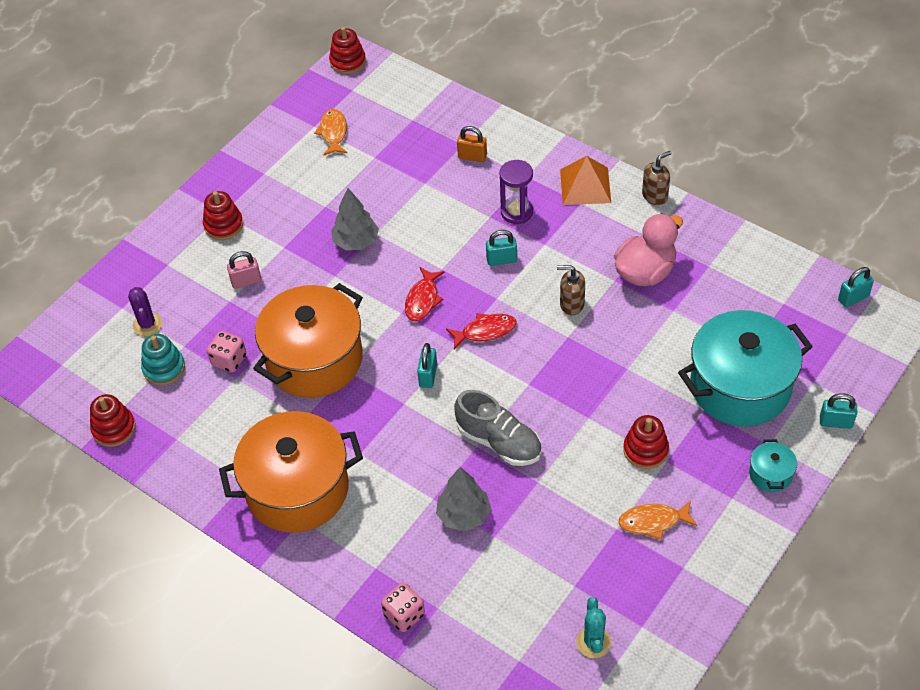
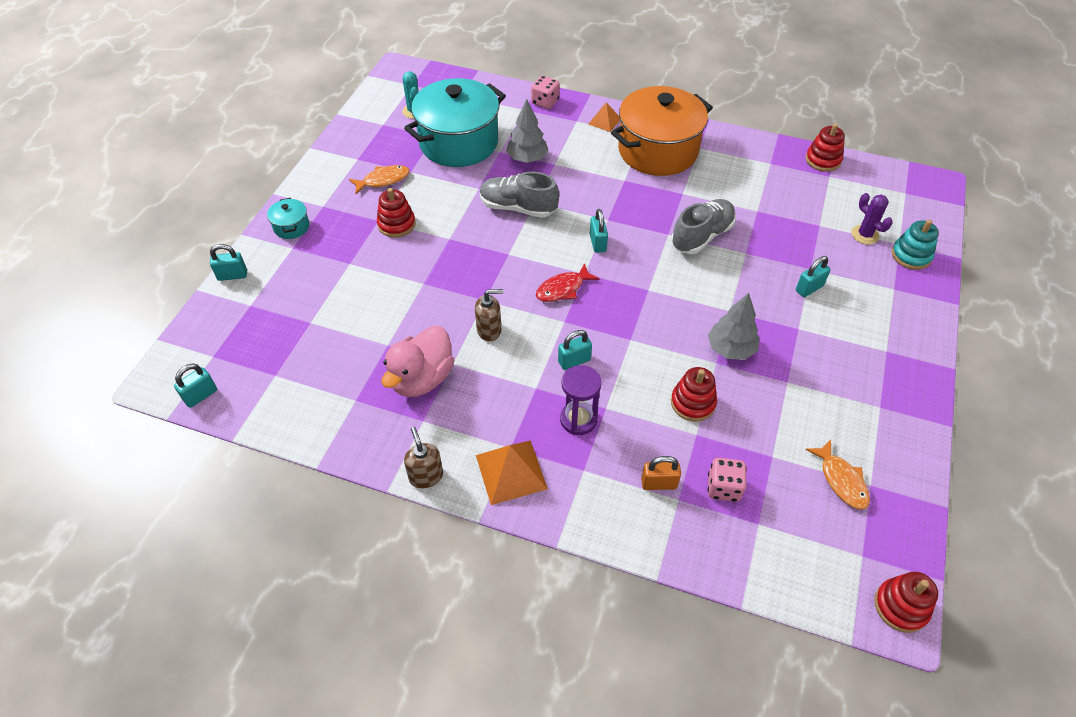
camera: 160 degrees right, 0 degrees up
(164, 368) = (821, 206): turquoise stacking toy -> turquoise stacking toy (911, 255)
(223, 225) = (874, 338): red stacking toy -> red stacking toy (693, 403)
(229, 360) = (773, 222): pink dice -> pink dice (723, 487)
(246, 281) = (809, 288): pink padlock -> turquoise padlock
(314, 359) = (701, 236): orange pot -> grey shoe
(339, 557) = (604, 121): none -> orange pyramid
(423, 300) = (634, 305): red fish -> none
(655, 196) = (426, 476): brown soap dispenser -> brown soap dispenser turned 120 degrees clockwise
(740, 386) = (318, 288): turquoise pot -> turquoise pot (458, 142)

